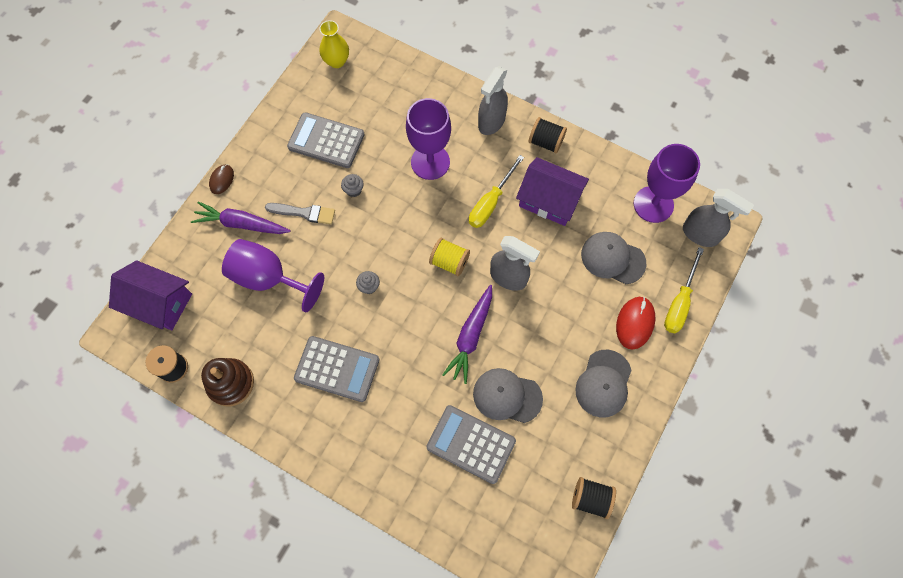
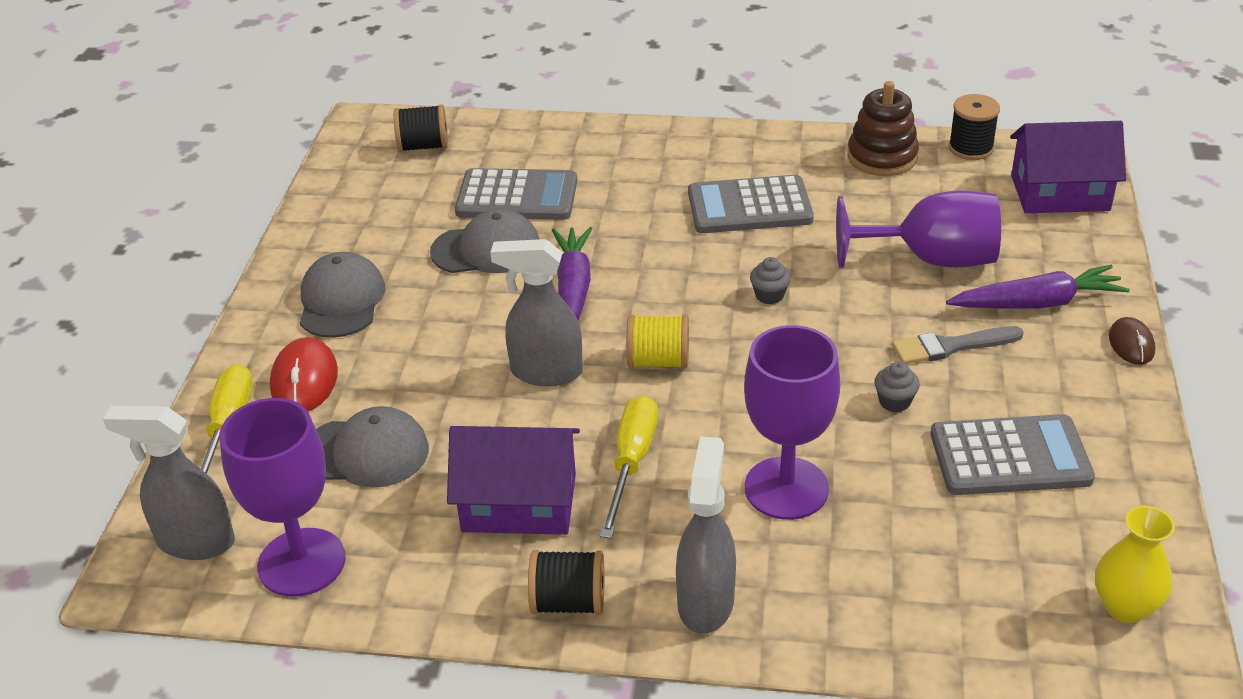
camera: 160 degrees right, 30 degrees down
(590, 498) = (331, 198): black spool -> black spool (423, 146)

